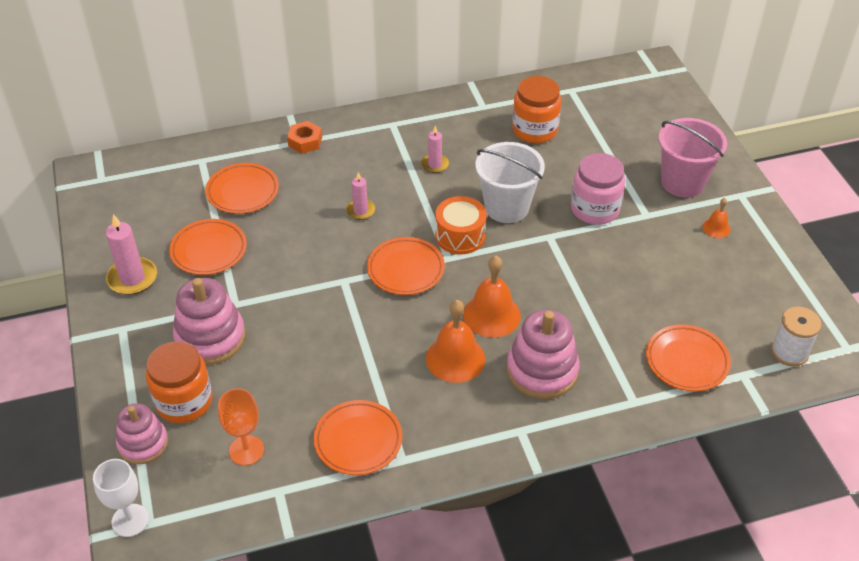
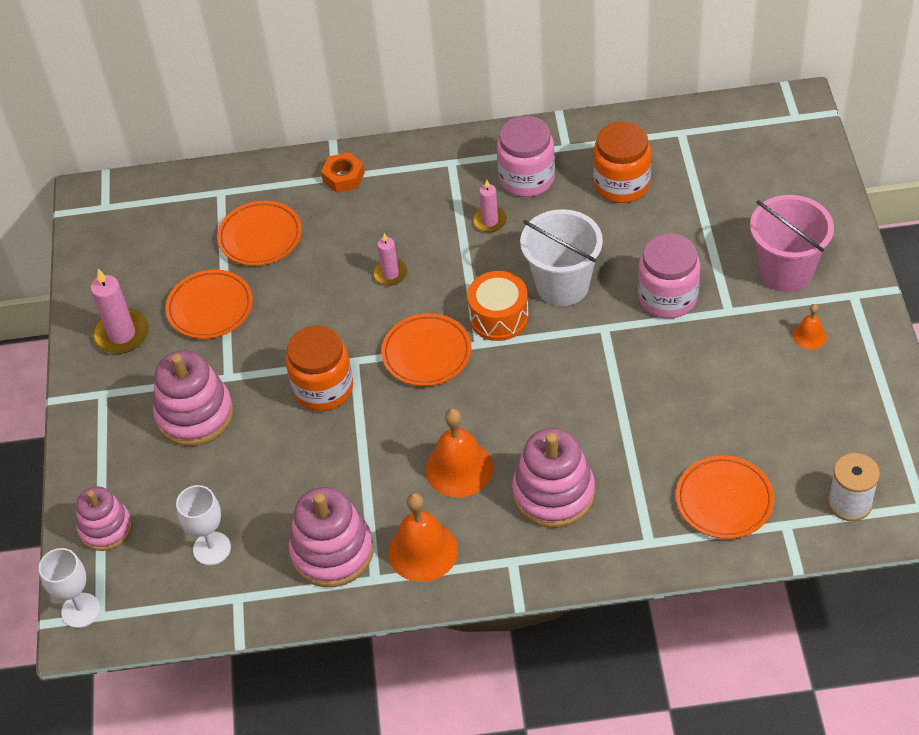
camera: 15 degrees right, 5 degrees up
(184, 401) = (155, 485): orange jar -> orange jar (323, 388)
(246, 450) = (212, 548): orange goblet -> white goblet
(358, 440) = (332, 551): orange plate -> pink stacking toy
(457, 131) = (526, 178): none -> pink jar
(491, 315) = (512, 420): orange bell -> orange bell (423, 551)

